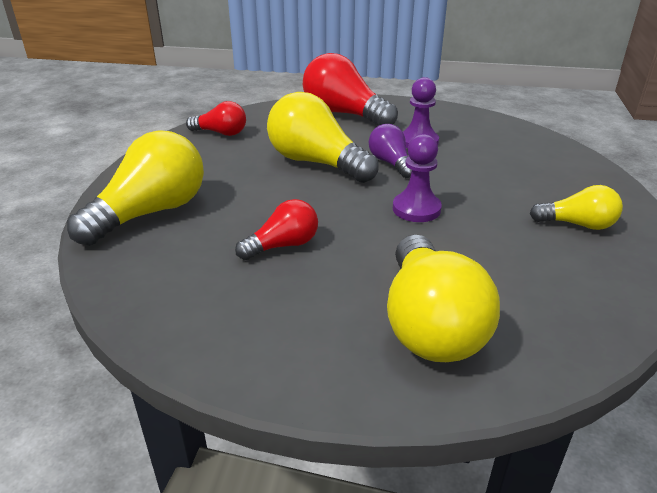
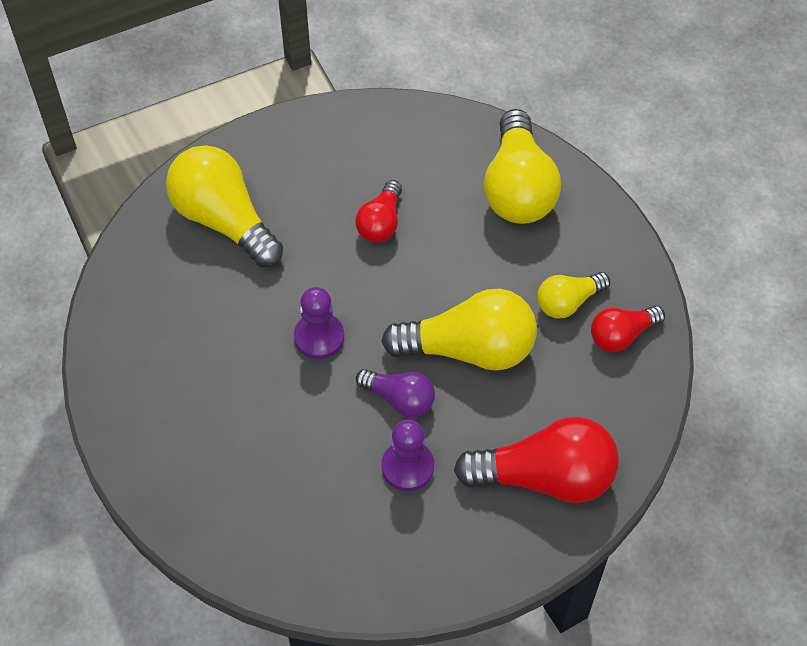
camera: 140 degrees right, 25 degrees up
(577, 224) = (173, 407): yellow light bulb -> yellow light bulb (568, 302)

